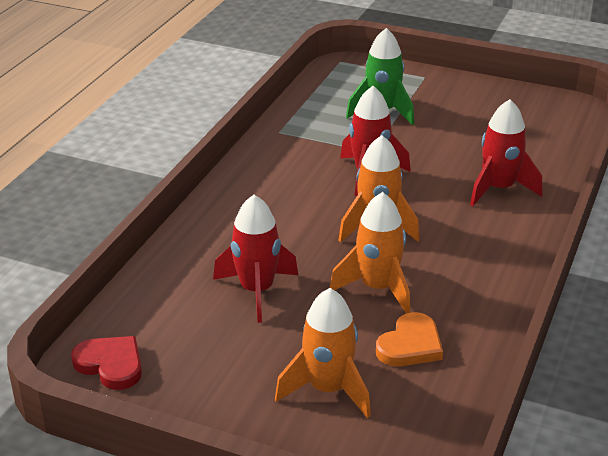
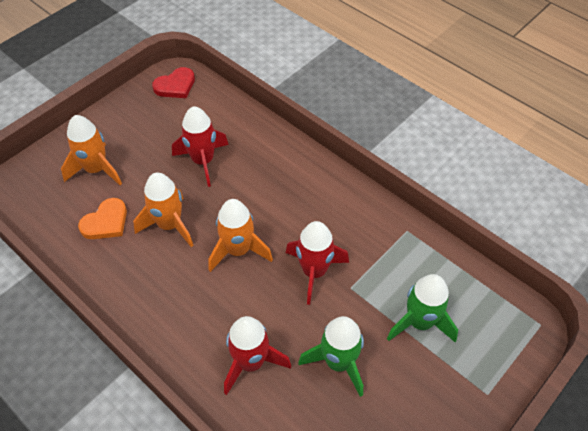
camera: 110 degrees right, 20 degrees up
(410, 345) = (106, 222): orange heart -> orange heart turned 105 degrees counterclockwise
(456, 144) = (338, 362): none -> green rocket

